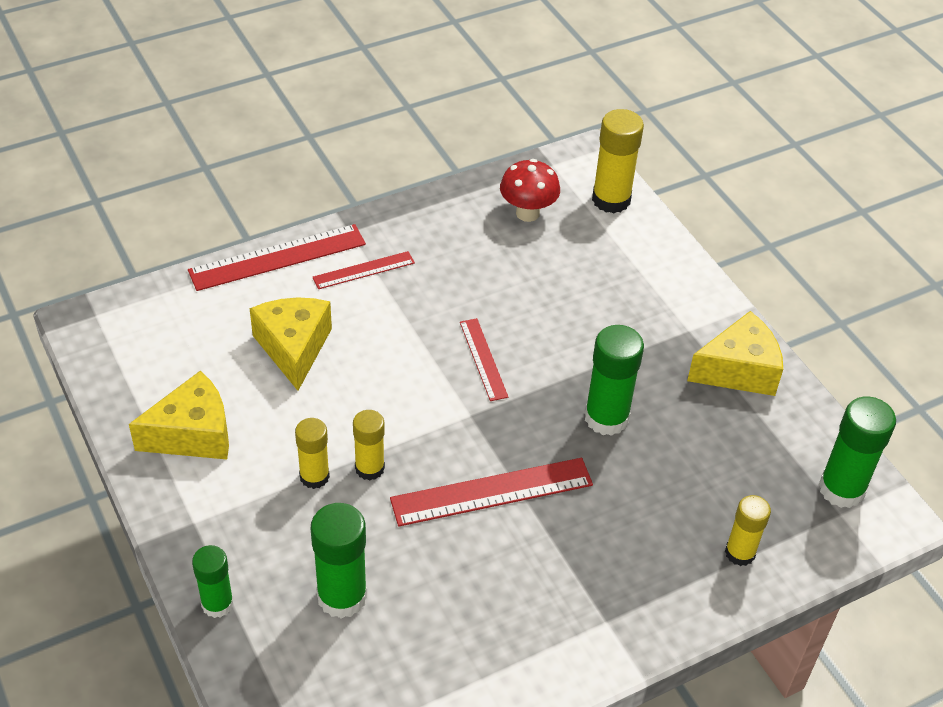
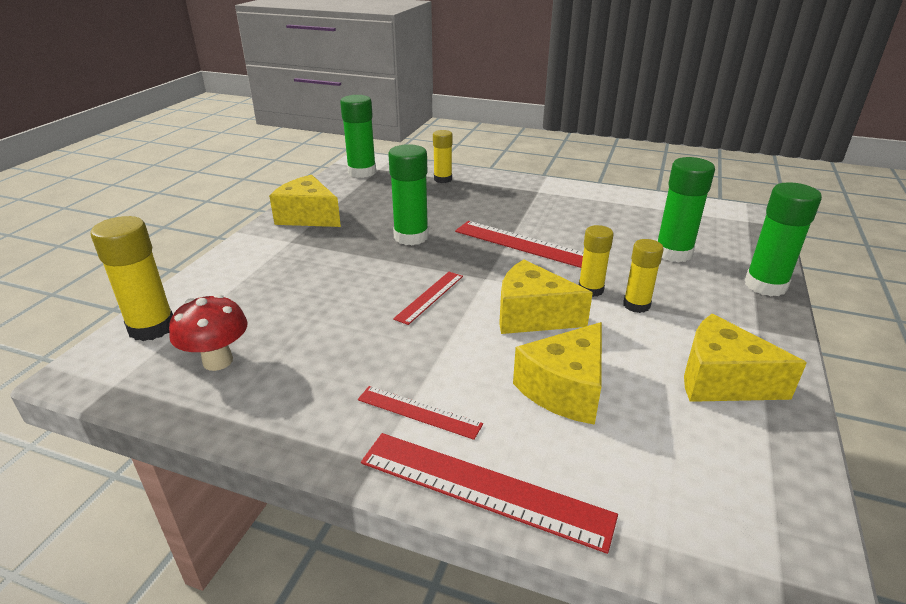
camera: 130 degrees left, 15 degrees down
(217, 604) = (765, 285): green glue stick -> green glue stick, size x1.57
(384, 398) = (532, 316): none -> yellow cheese

